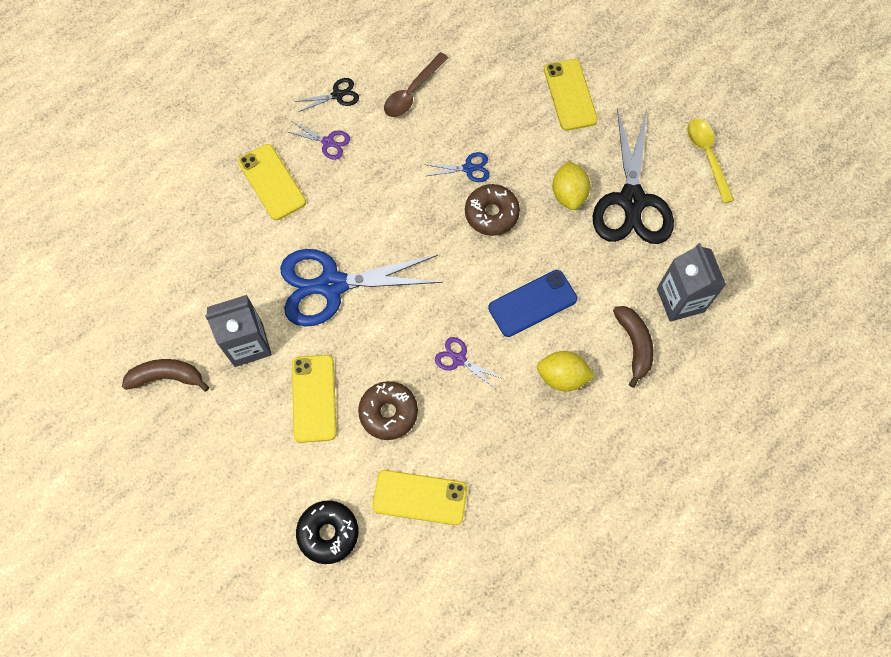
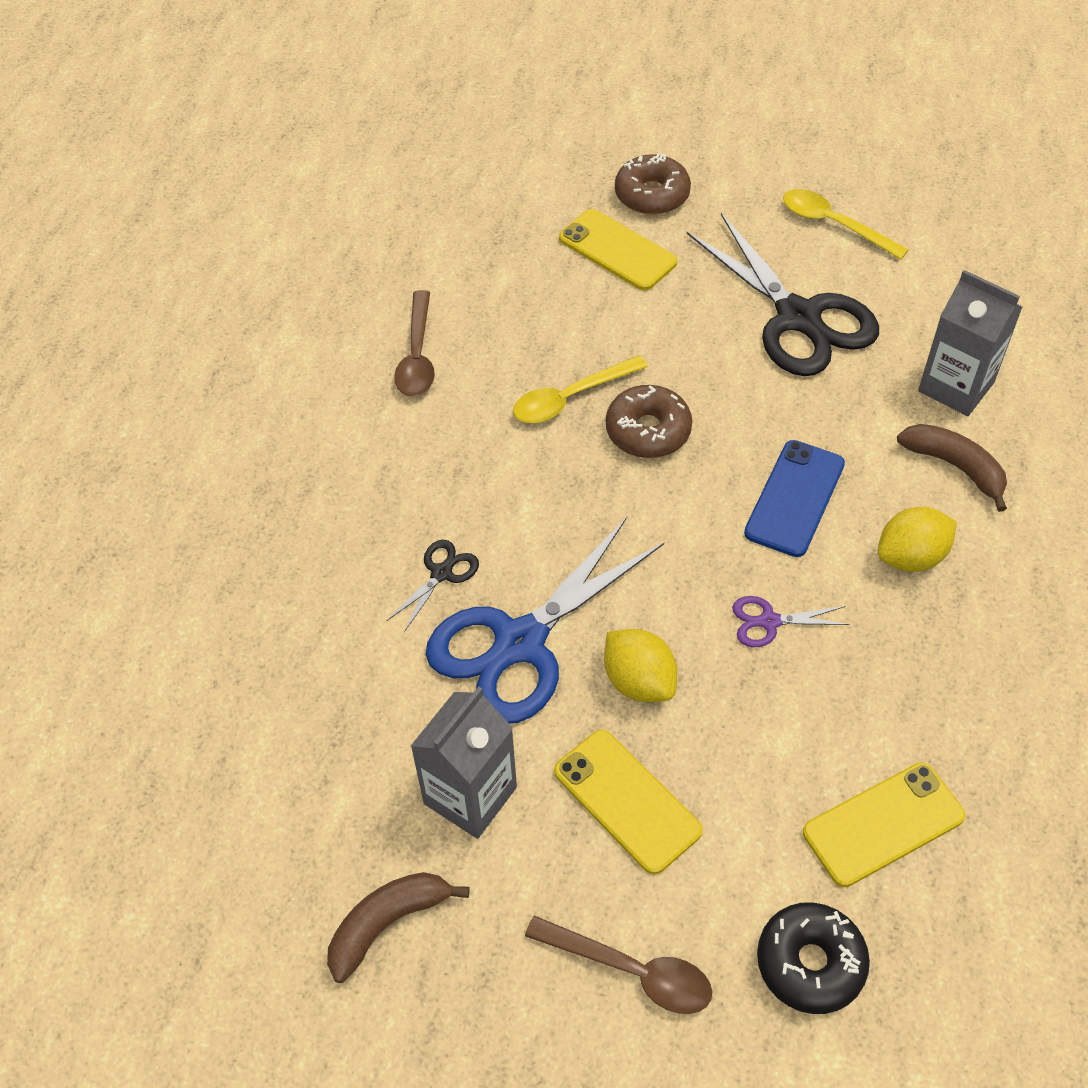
camera: 35 degrees left, 15 degrees down
(249, 476) = (631, 970): none -> brown spoon
(272, 182) = (320, 570): yellow phone -> none
(328, 142) = (356, 476): purple scissors -> none
(338, 95) = (319, 415): black scissors -> black scissors (441, 573)
(388, 412) = (742, 748): brown donut -> brown donut (652, 195)
(469, 168) = (571, 398): blue scissors -> yellow spoon
(568, 194) = (719, 354): yellow lemon -> yellow lemon (639, 681)

